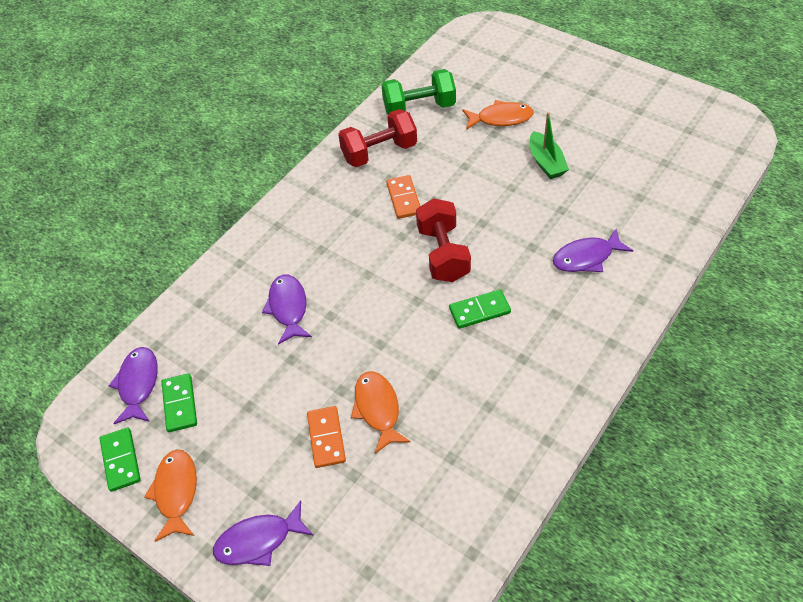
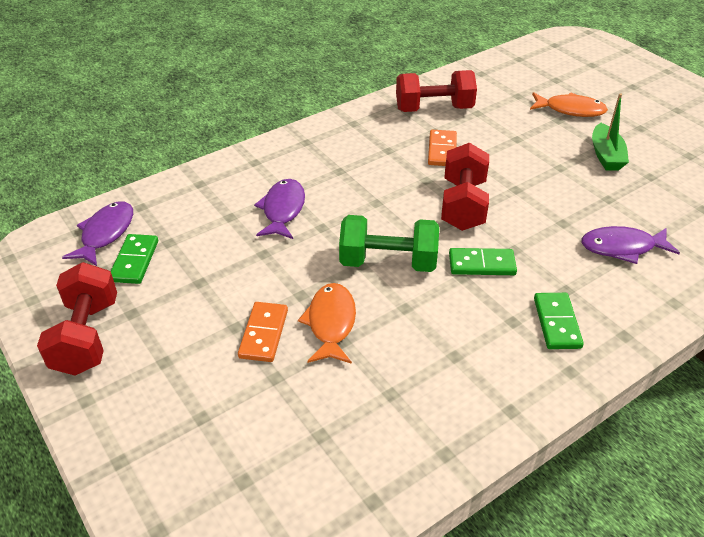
camera: 15 degrees right, 10 degrees down
(120, 460) = (51, 292): green domino -> green domino (556, 323)
(176, 492) = (87, 337): orange fish -> red dumbbell
(258, 540) = (143, 409): purple fish -> none
(419, 108) = (489, 84): green dumbbell -> green dumbbell (388, 262)

